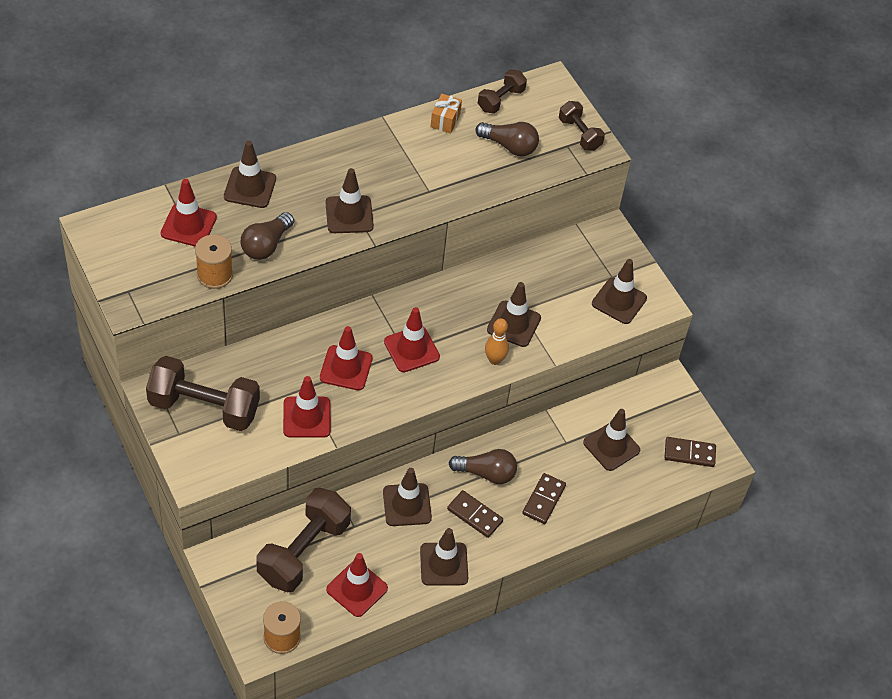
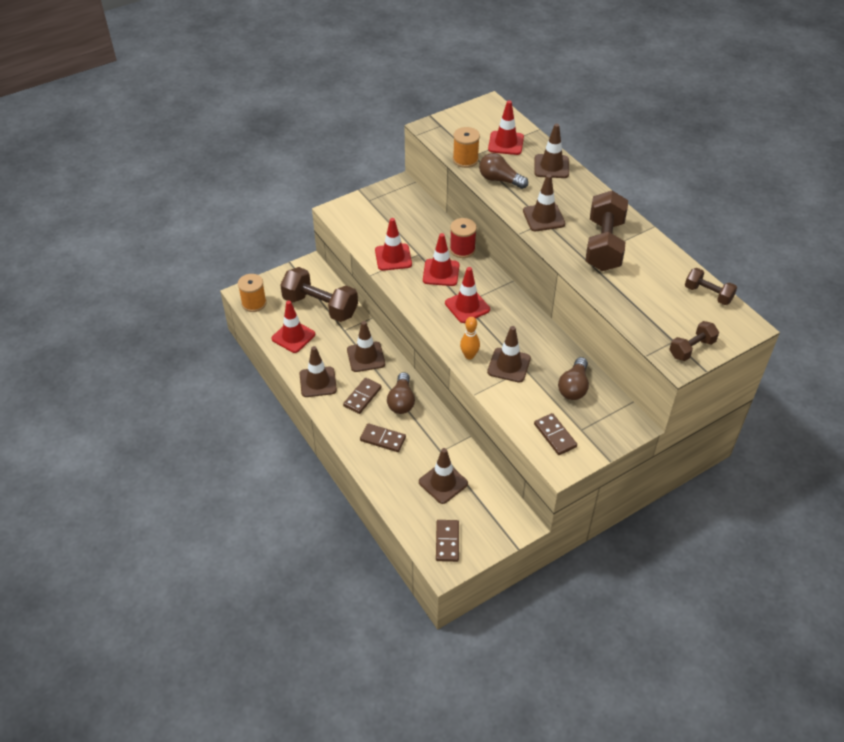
camera: 90 degrees right, 5 degrees down
(204, 407) = (392, 208): brown dumbbell -> brown dumbbell (604, 245)
(305, 338) = (462, 249): none -> red spool
(445, 120) = (667, 262): orange gift -> none
(509, 146) = (655, 303): brown light bulb -> brown light bulb (574, 387)
(619, 301) = (555, 435): brown traffic cone -> brown domino

